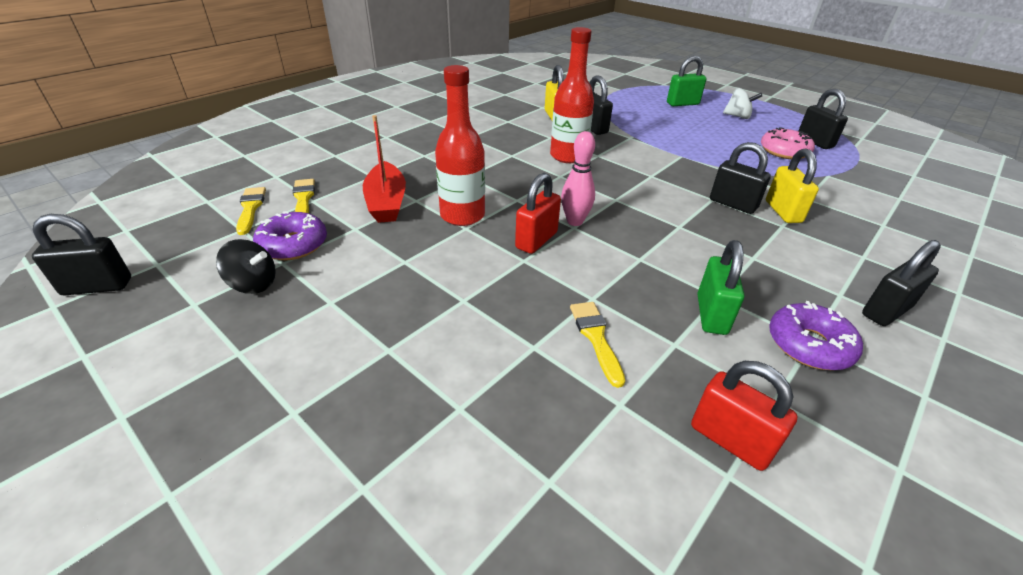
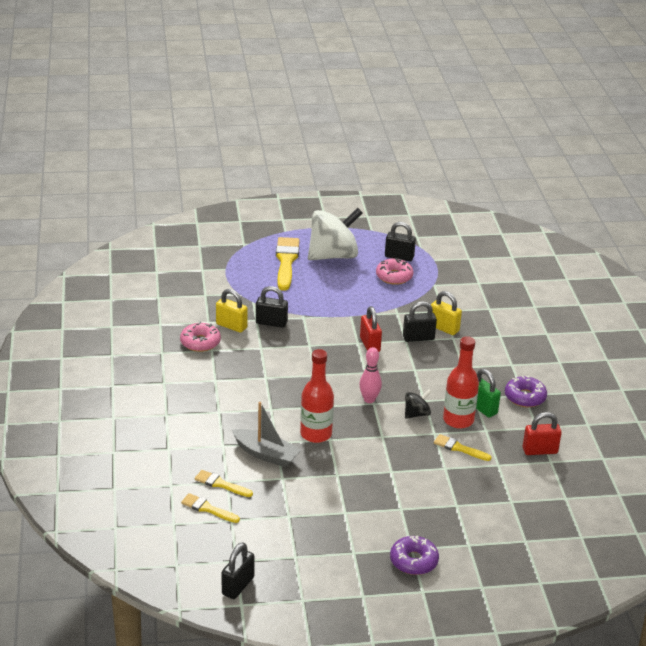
camera: 50 degrees left, 5 degrees down
(253, 284) = (299, 532): black spinning top -> black spinning top (416, 414)
(293, 245) = (274, 506): purple donut -> purple donut (413, 561)
(386, 202) = (266, 454): red boat -> grey boat
(509, 113) = (200, 342): none -> pink donut
(536, 240) = (370, 422): red padlock -> red padlock (370, 345)
(568, 156) = (296, 357): red bottle -> red bottle (458, 420)
(682, 104) = (286, 261): green padlock -> yellow brush
(737, 116) = (333, 255): white spinning top -> white spinning top, size x2.22
(886, 311) = (532, 362): black padlock -> none

